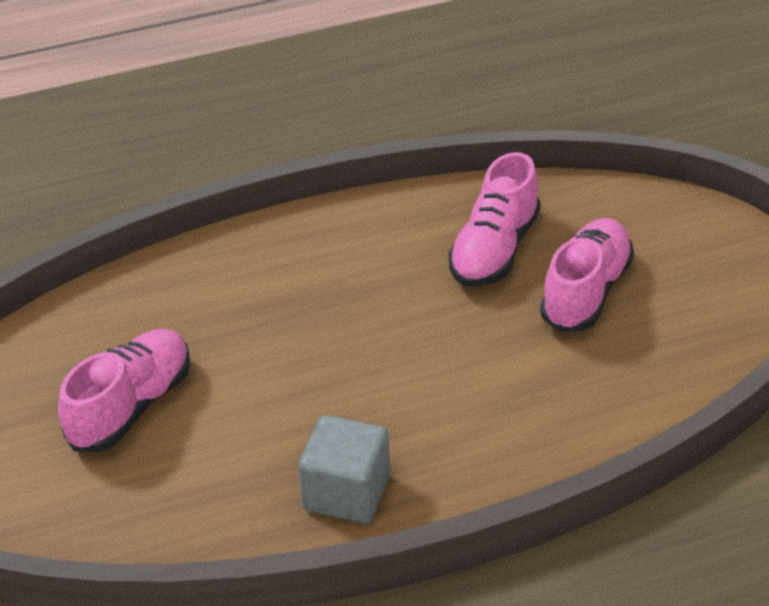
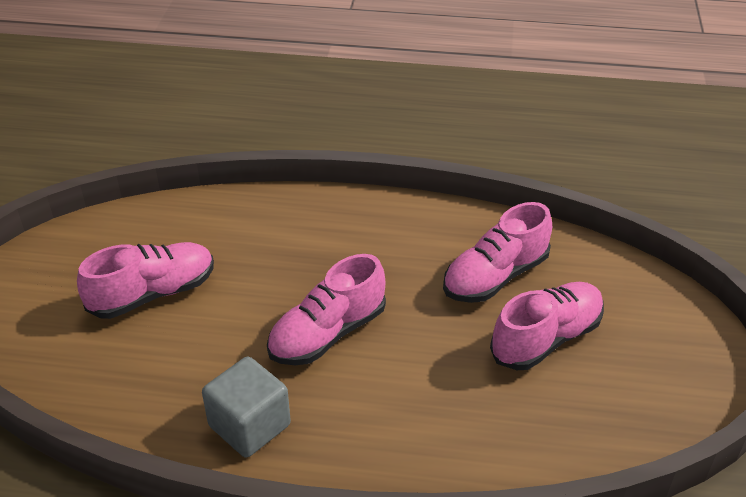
camera: 25 degrees right, 0 degrees up
(361, 372) = (327, 334): none -> pink shoe

